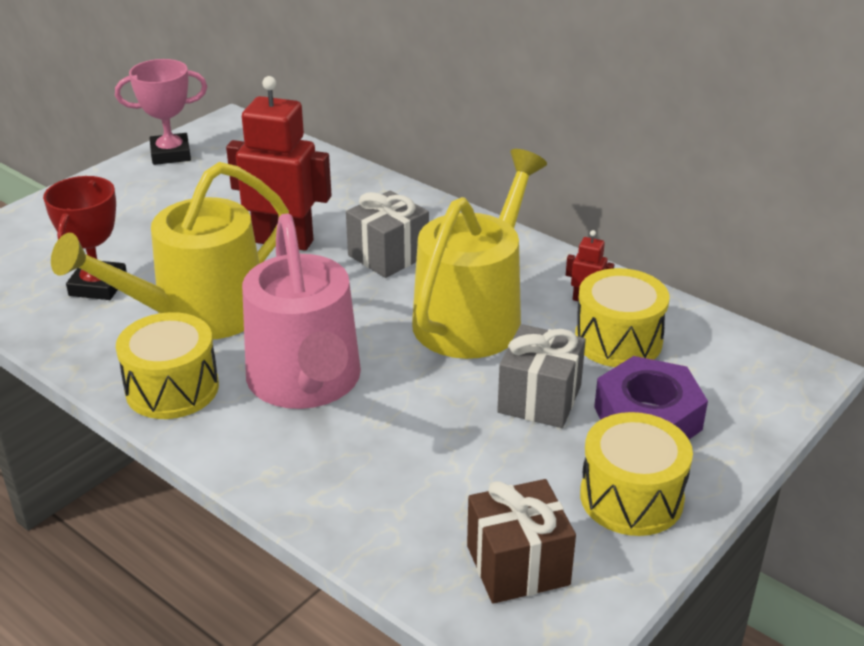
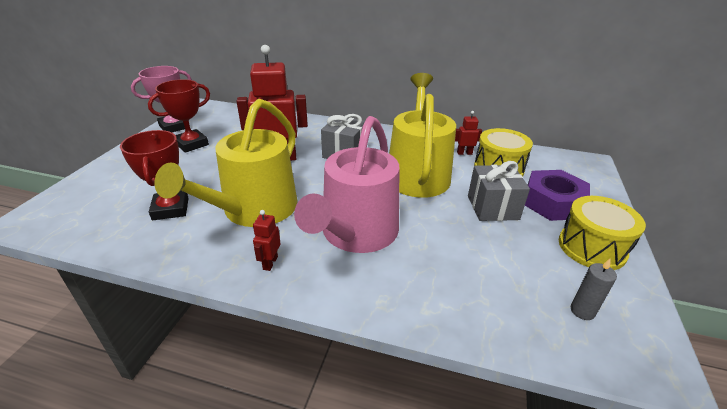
camera: 25 degrees left, 0 degrees up
(172, 388) = (270, 263): yellow drum -> red robot
(178, 190) = (191, 144): none -> red trophy
(306, 382) = (356, 233): pink watering can -> pink watering can turned 60 degrees clockwise
(518, 565) = (582, 311): brown gift -> grey candle

